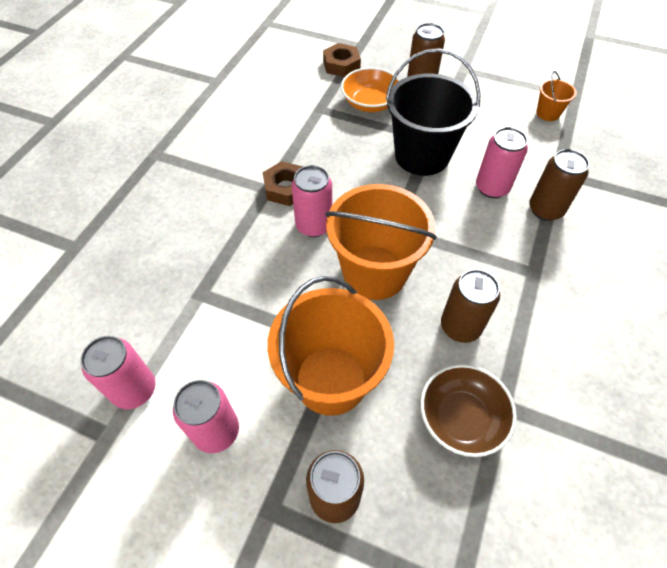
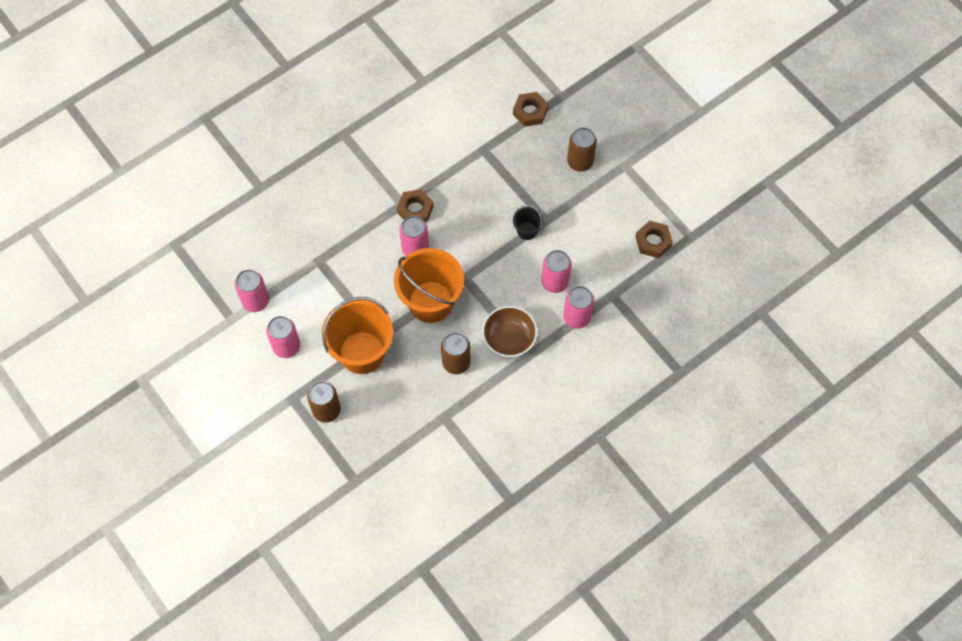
camera: 30 degrees right, 10 degrees up
(370, 103) = (525, 163): orange bowl -> none
(422, 156) = (527, 231): black bucket -> black bucket, size x0.45
(461, 418) = (417, 410): brown bowl -> brown bowl (509, 338)
(545, 209) = (576, 317): brown can -> pink can
(548, 113) = (653, 241): orange bucket -> brown nut

